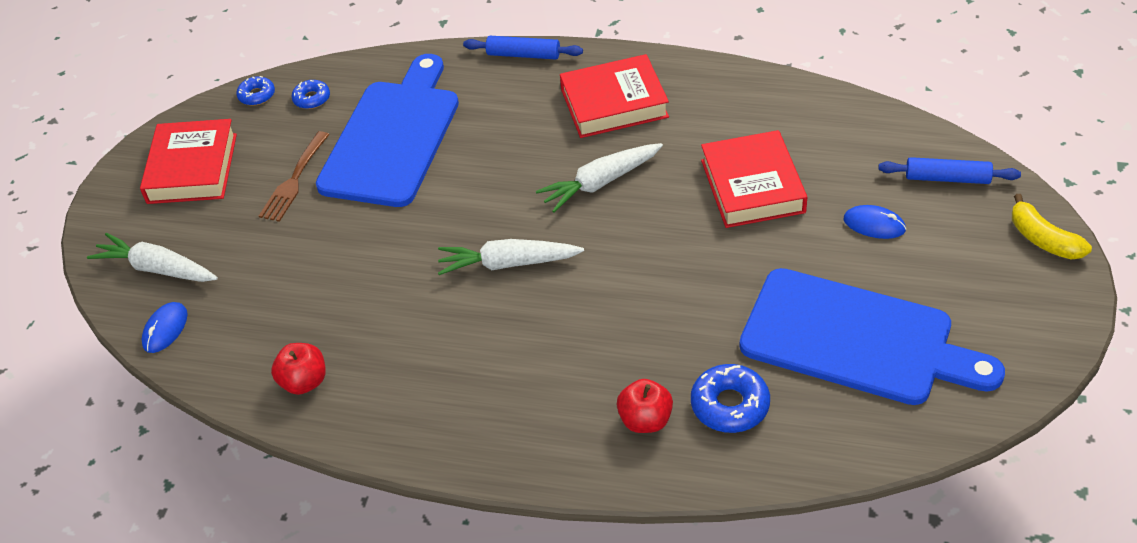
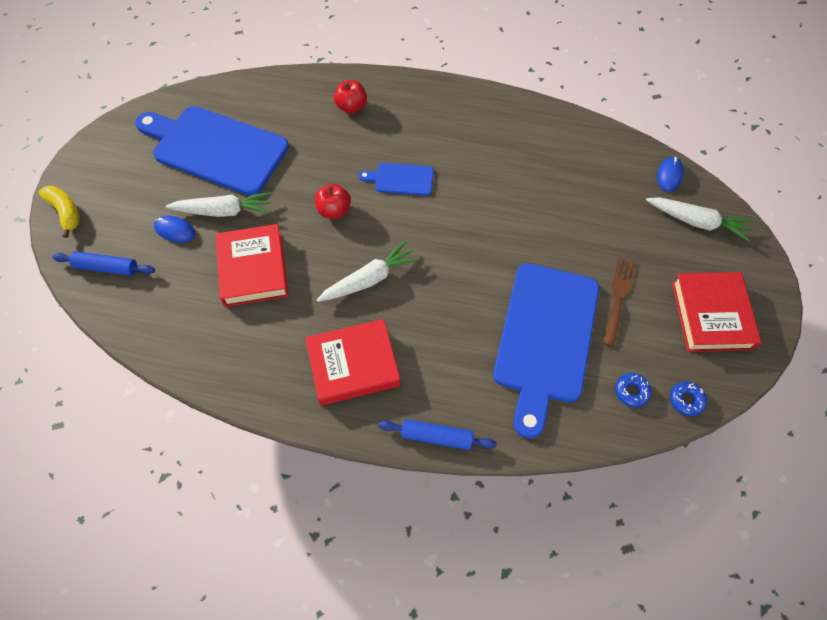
camera: 175 degrees right, 15 degrees up
(304, 382) = (562, 137): red apple -> red apple (334, 210)
(508, 263) = (438, 212): white carrot -> white carrot (223, 211)
(561, 306) = (401, 179): none -> blue cutting board
(730, 405) = (301, 113): blue donut -> none

